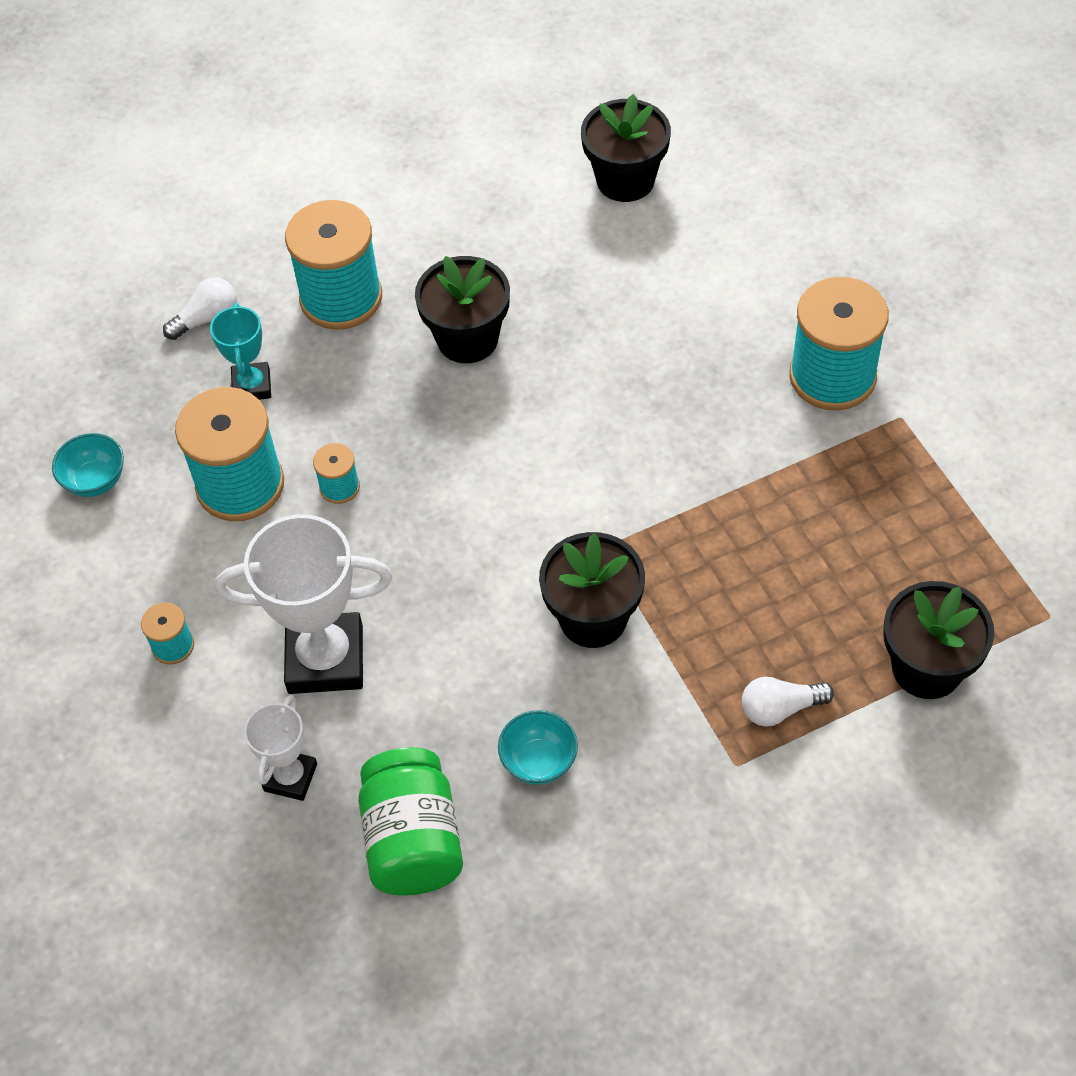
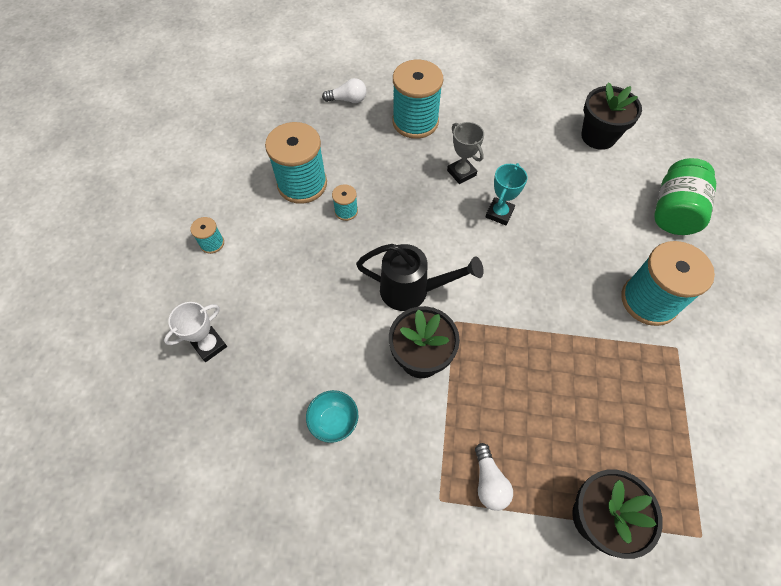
camera: 30 degrees right, 5 degrees up
(95, 481) = (243, 146): turquoise bowl -> none
(252, 386) = (343, 140): turquoise trophy -> turquoise trophy (499, 213)
(325, 659) = (273, 294): white trophy -> none
(413, 840) = (239, 422): green jar -> green jar (674, 211)
(467, 339) = (461, 173): black flower pot -> grey trophy
(519, 541) = (412, 291): none -> black watering can
(780, 708) = (489, 482): white light bulb -> white light bulb turned 120 degrees counterclockwise

